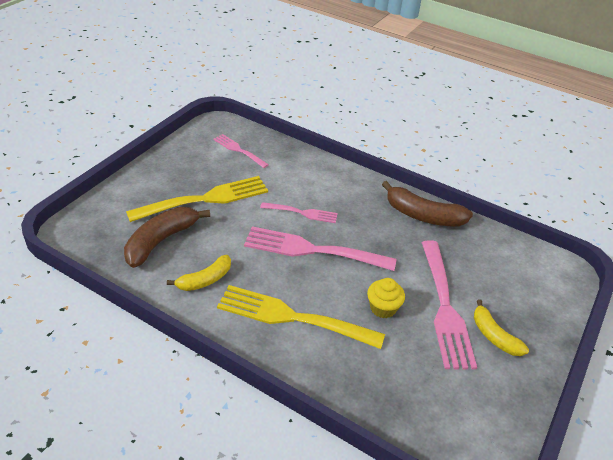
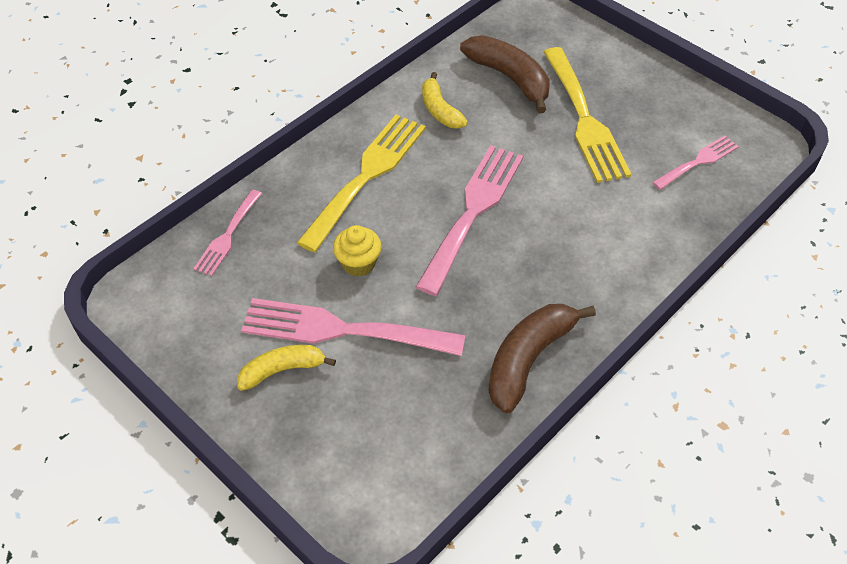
camera: 105 degrees right, 10 degrees up
(302, 213) = (548, 213): pink fork -> pink fork (228, 236)

